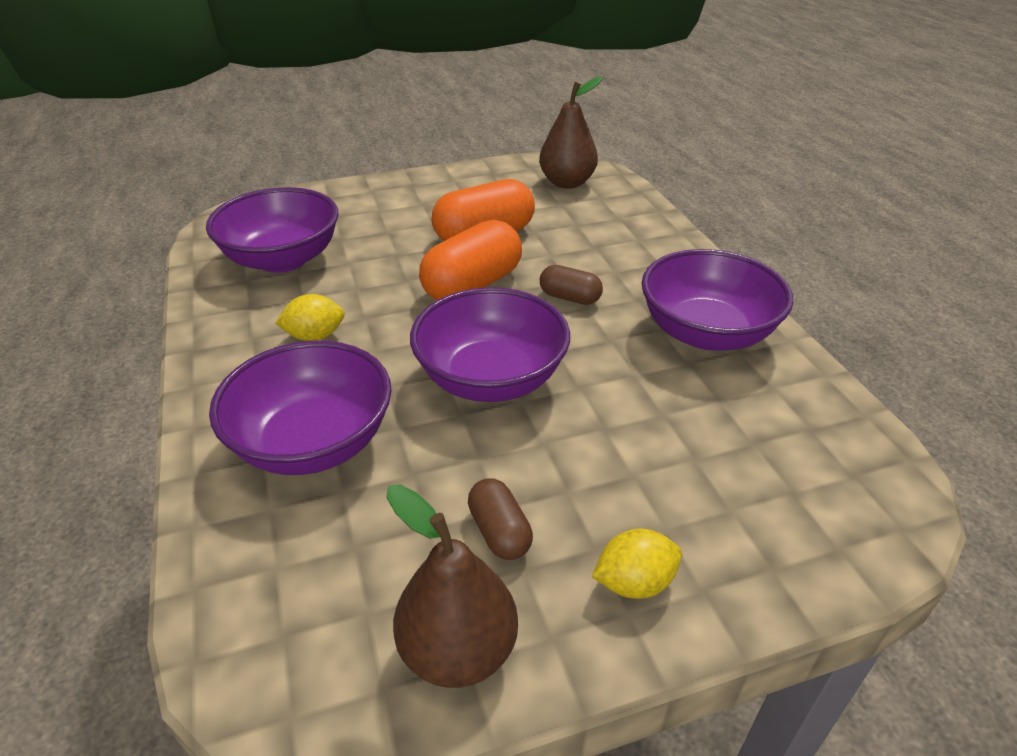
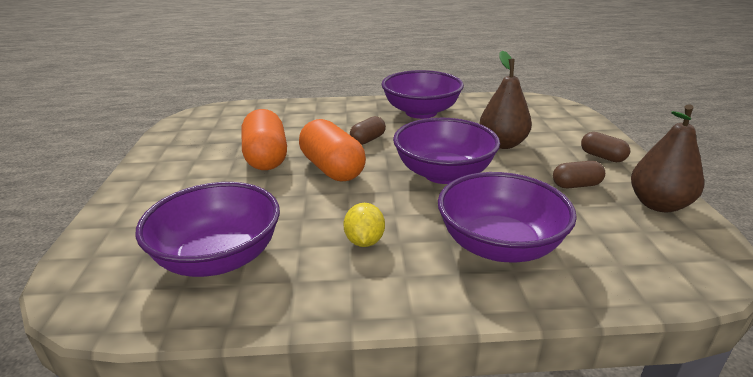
camera: 75 degrees left, 10 degrees down
(567, 183) = (219, 121): brown pear -> brown pear (502, 144)
(634, 582) = (602, 157): yellow lemon -> brown capsule

